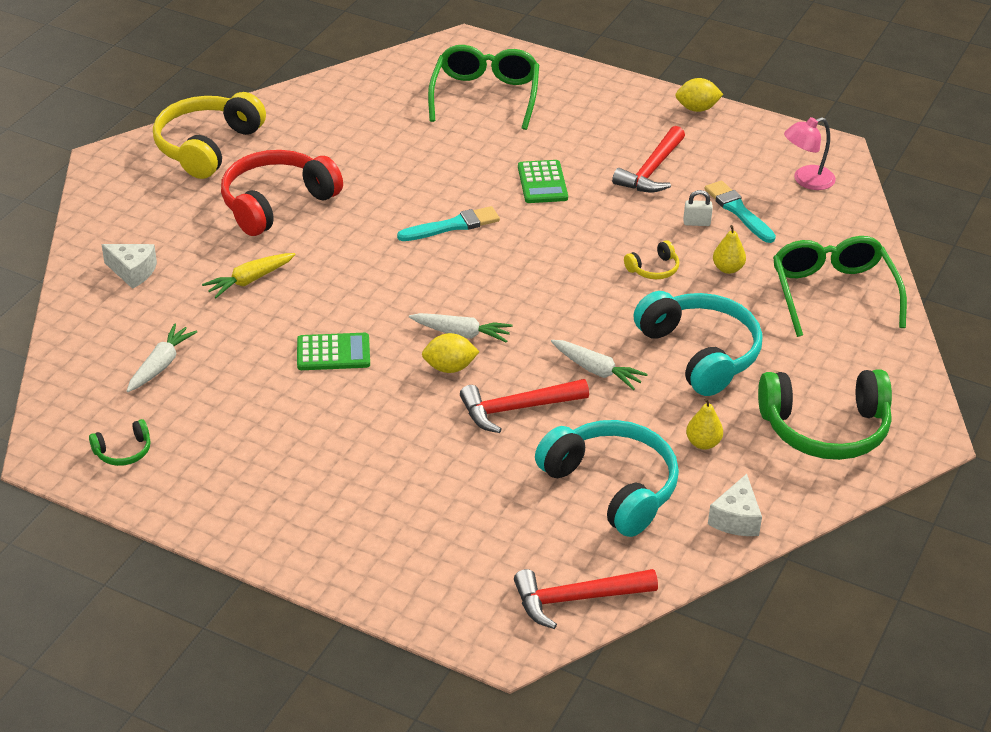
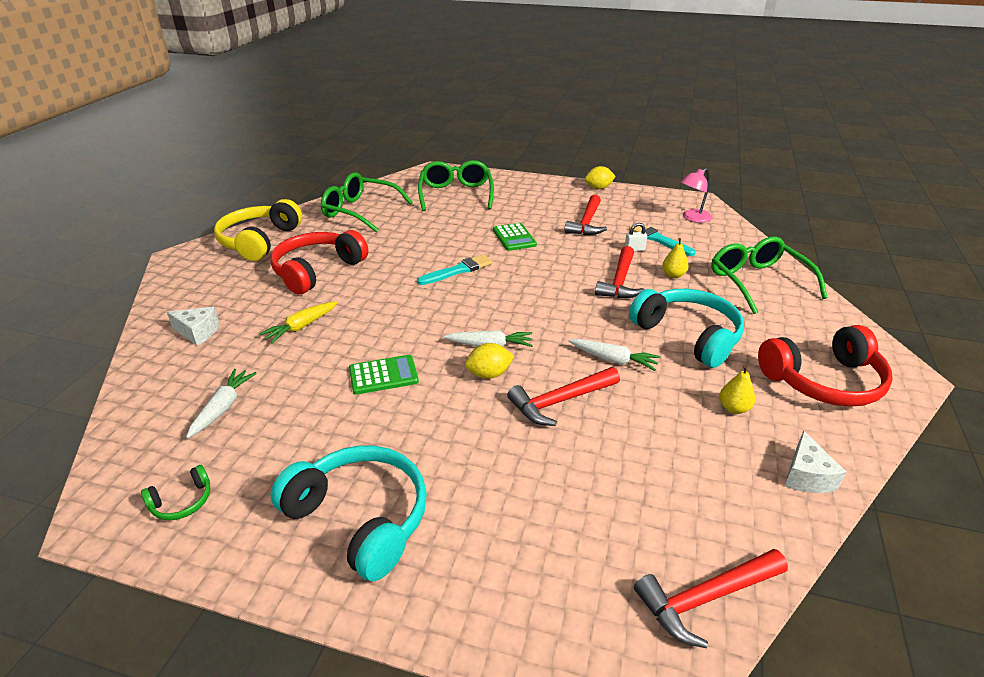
camera: 10 degrees left, 5 degrees down
(345, 111) = (360, 211): none -> green glasses
(612, 487) = (677, 462): turquoise headphones -> turquoise headphones (360, 518)
(653, 269) = (620, 281): yellow headphones -> red hammer
(825, 429) = (823, 381): green headphones -> red headphones

